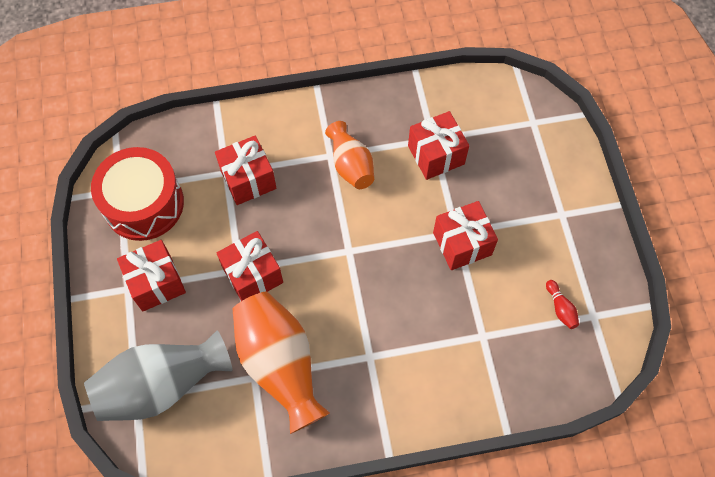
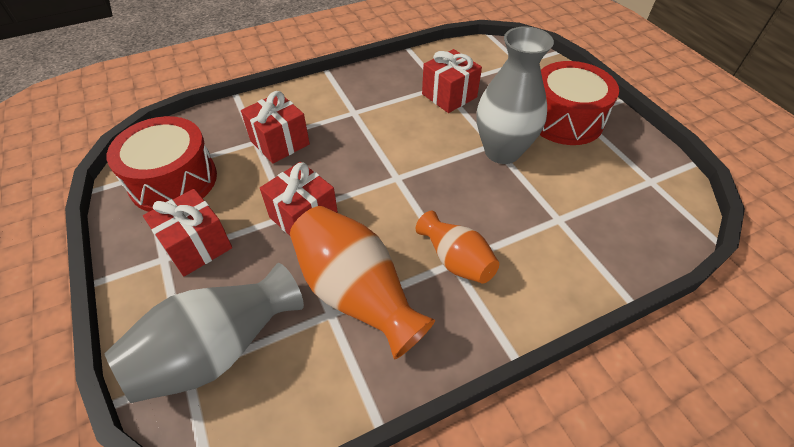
camera: 15 degrees left, 15 degrees down
(351, 165) = (375, 115): orange vase -> orange vase (456, 260)
(462, 244) = (502, 151): red gift -> grey vase
(544, 217) = (565, 119): none -> red drum
(560, 308) = (618, 181): red bowling pin -> none

